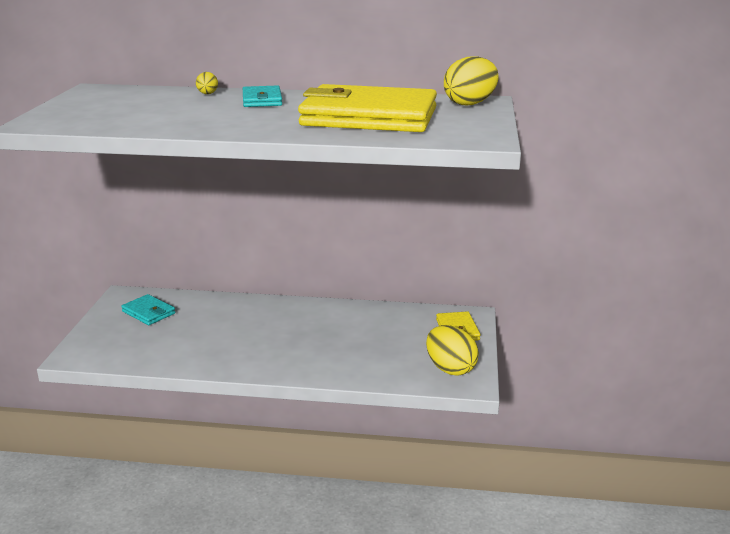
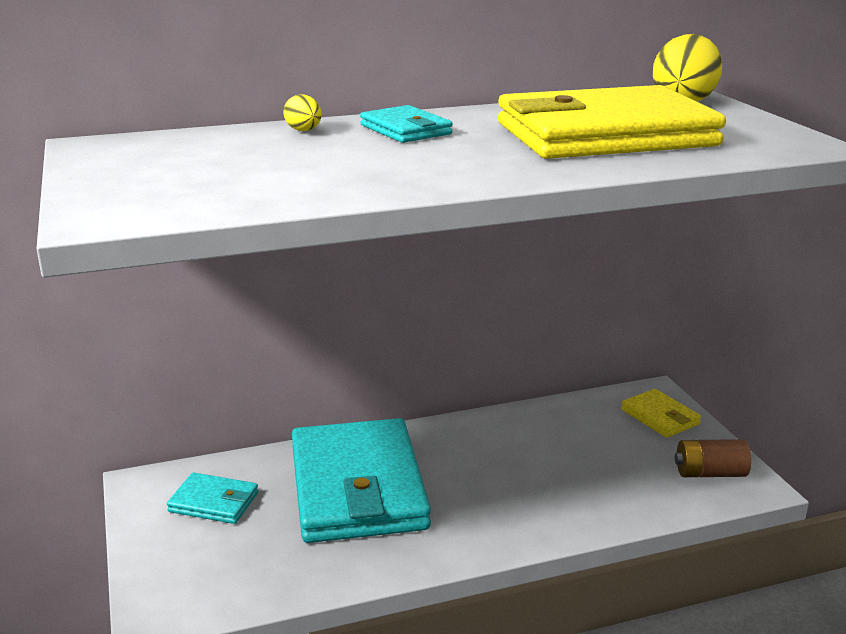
camera: 25 degrees left, 0 degrees up
(229, 324) = (357, 487): none -> turquoise wallet
(450, 369) = (710, 473): yellow egg -> brown battery

